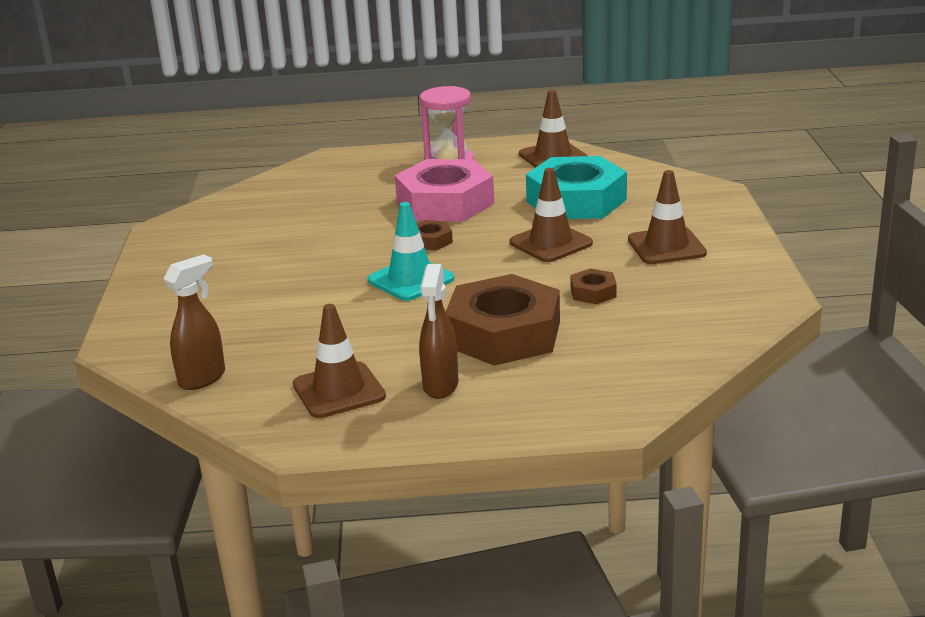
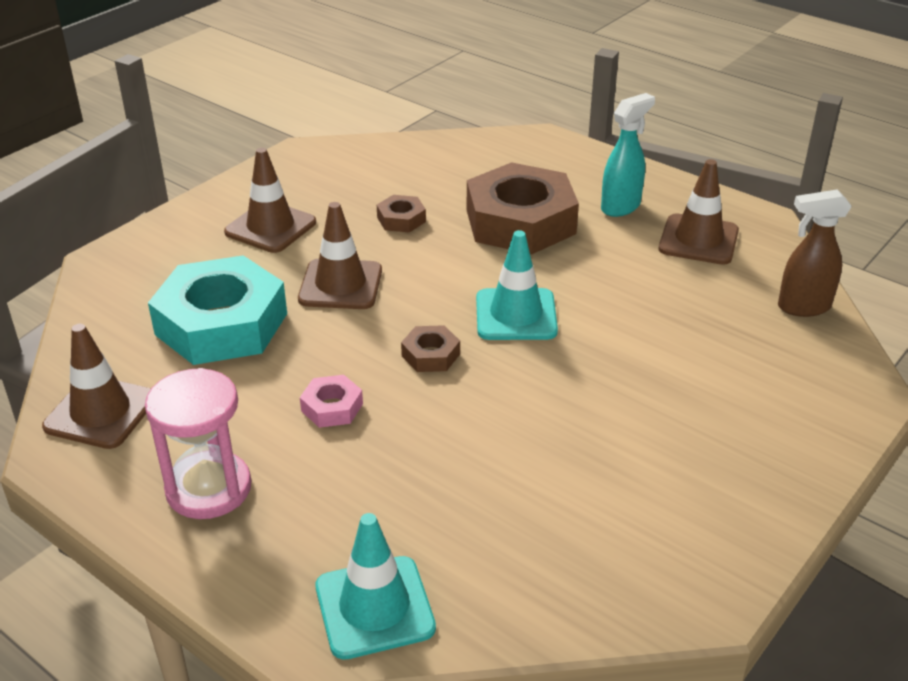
camera: 140 degrees left, 10 degrees up
(315, 171) = (374, 607): none -> turquoise traffic cone
(440, 386) = (621, 207): brown spray bottle -> turquoise spray bottle
(445, 203) = (332, 407): pink nut -> pink nut, size x0.43

